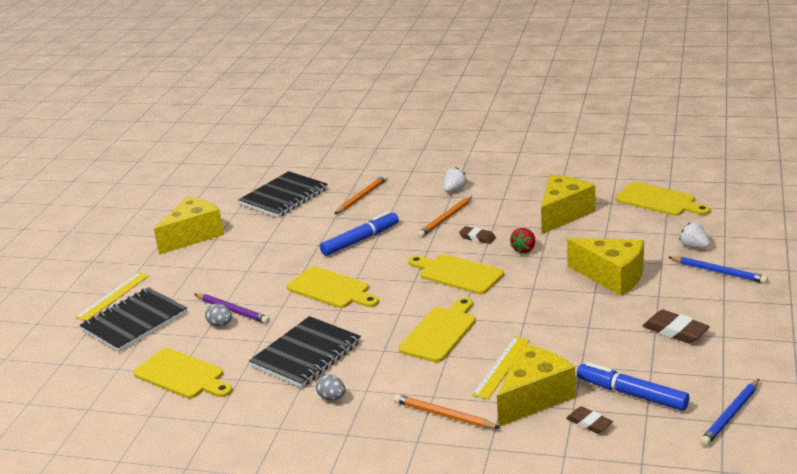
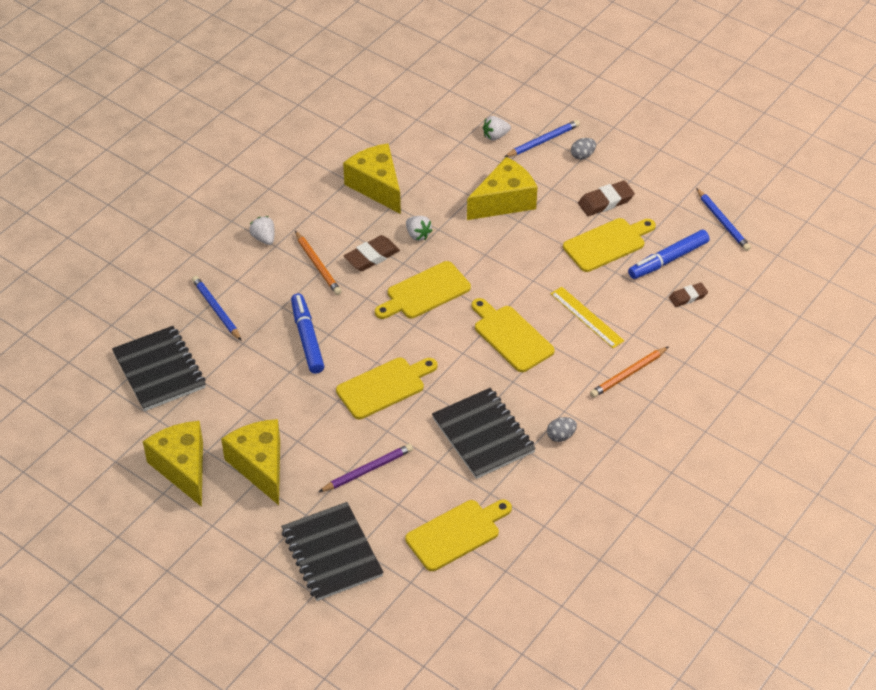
camera: 70 degrees left, 20 degrees up
(113, 296) = (263, 563): yellow ruler -> none
(220, 324) = (387, 485): grey egg -> grey egg (582, 156)
(362, 197) = (216, 309): orange pencil -> blue pencil
(477, 238) = (371, 256): brown eraser -> brown eraser, size x1.52
(524, 249) = (418, 235): red strawberry -> white strawberry
(534, 397) = (638, 314): yellow cheese -> yellow cheese (260, 466)
(659, 200) = (404, 120): yellow cutting board -> yellow cutting board (607, 244)

